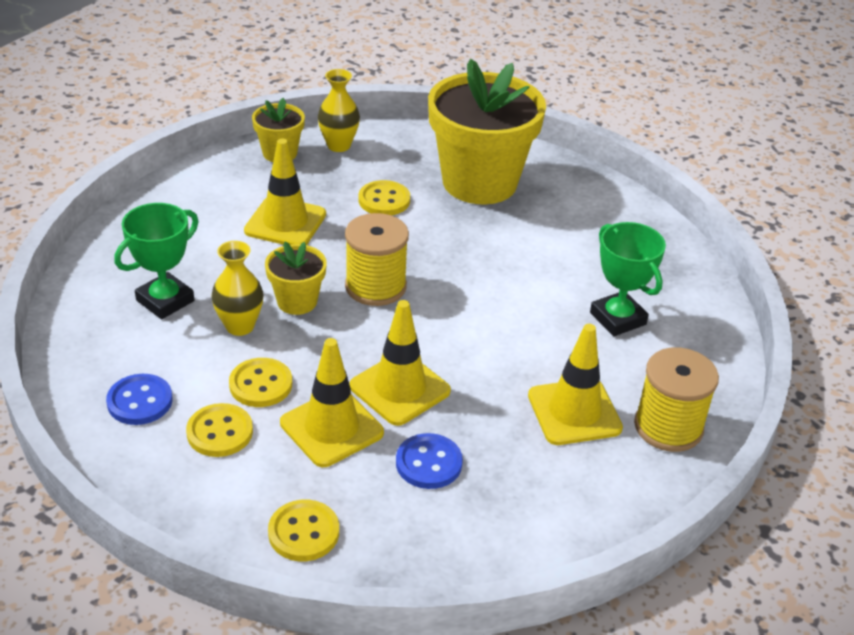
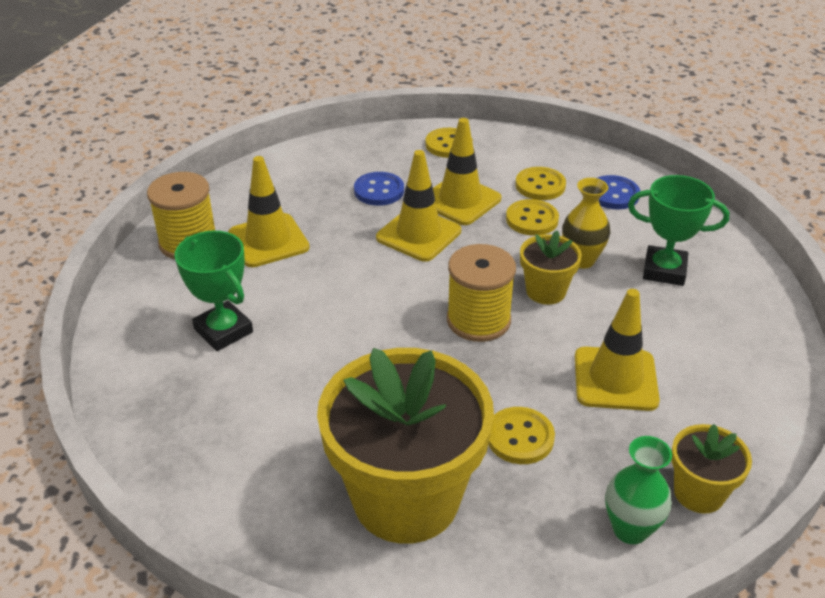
camera: 170 degrees right, 0 degrees up
(165, 300) = (664, 270): green trophy -> green trophy turned 75 degrees clockwise
(338, 145) = (630, 529): yellow vase -> green vase

